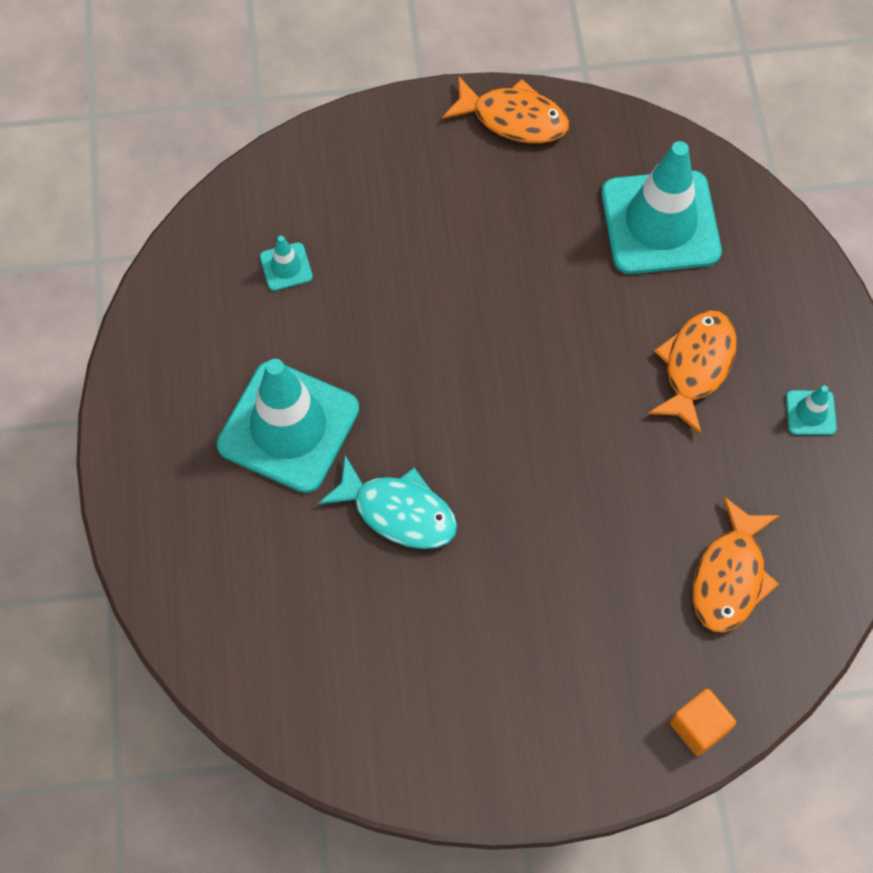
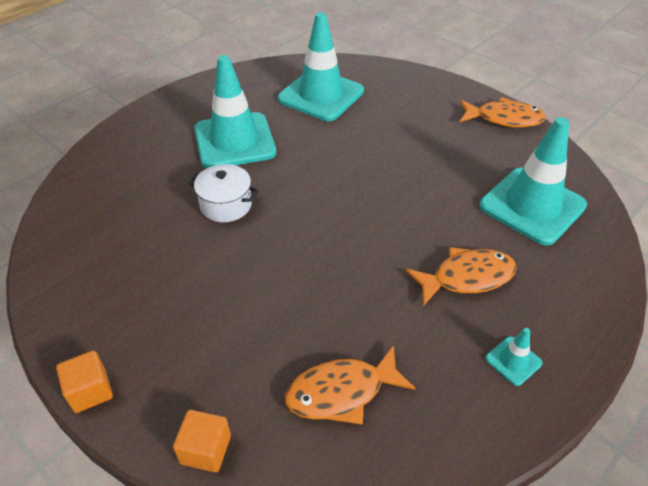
camera: 50 degrees right, 20 degrees down
(286, 267) = (321, 95): turquoise traffic cone -> turquoise traffic cone, size x2.39
(398, 511) = (226, 205): turquoise fish -> white pot
(513, 118) = (504, 119): orange fish -> orange fish turned 60 degrees counterclockwise
(556, 792) = (90, 391): none -> orange cube

